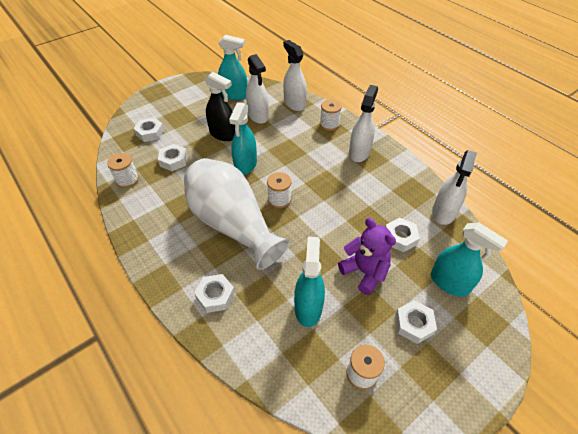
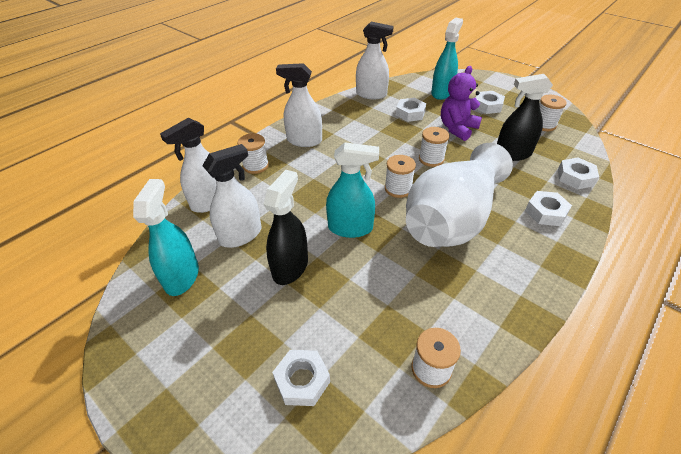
camera: 100 degrees left, 5 degrees down
(173, 160) = (366, 315): white nut -> white nut (575, 177)
(308, 307) = (512, 154): turquoise spray bottle -> black spray bottle
(314, 233) = (431, 159): none -> white spool

